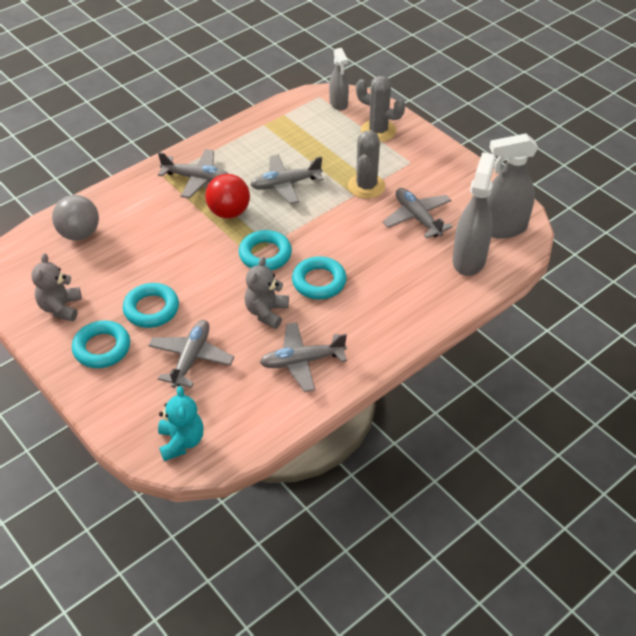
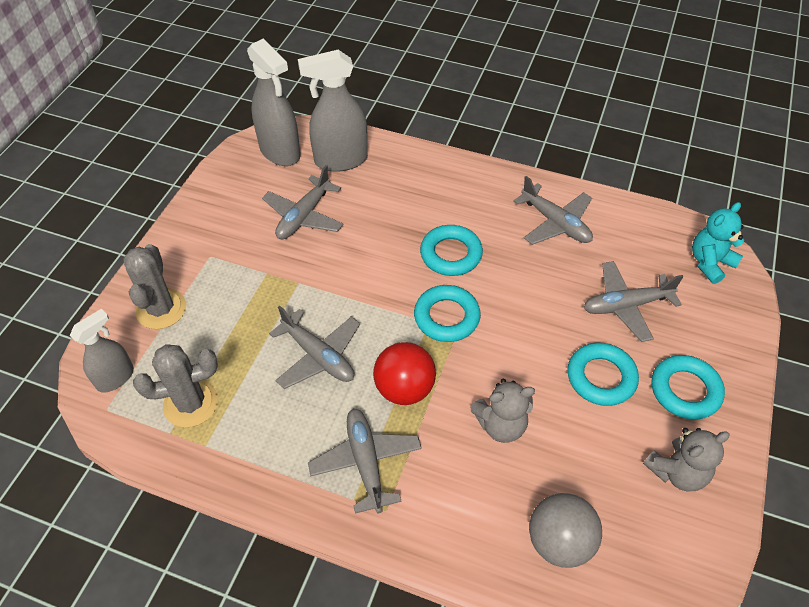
camera: 120 degrees left, 5 degrees up
(266, 312) = (522, 276): grey teddy bear -> grey teddy bear (501, 425)
(366, 186) = (277, 277): grey cactus -> grey cactus (190, 403)

